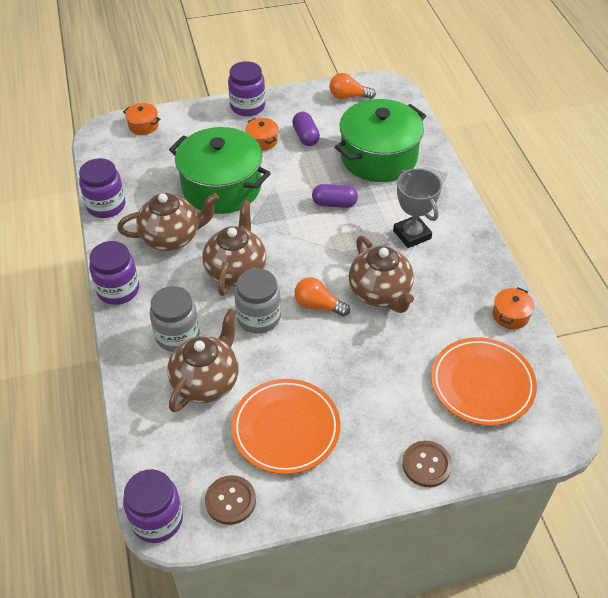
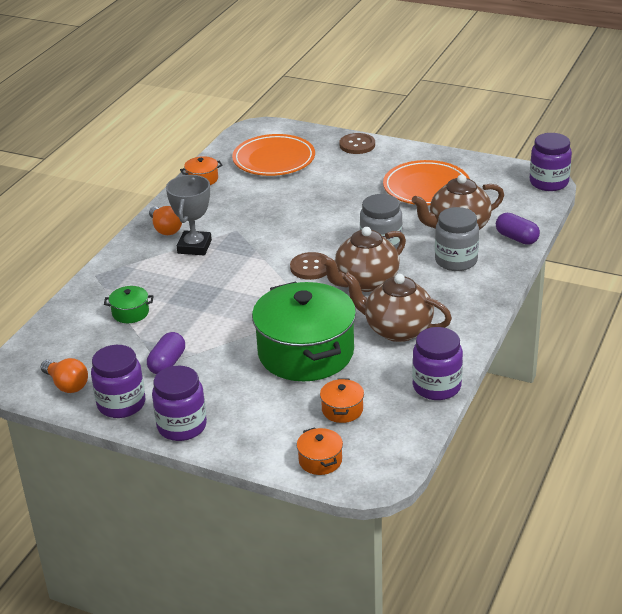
camera: 140 degrees left, 15 degrees down
(118, 290) = (480, 310): purple jar -> purple jar (121, 404)
(230, 500) = (494, 173): brown button -> brown button (311, 267)
(262, 141) = (214, 379): orange pot -> orange pot (342, 410)
(318, 305) = (327, 236): orange light bulb -> orange light bulb (165, 229)
(334, 203) = (223, 294): purple capsule -> purple capsule (516, 238)
(378, 157) = (130, 313): green pot -> green pot, size x0.41
(380, 293) = (272, 224): brown teapot -> none

